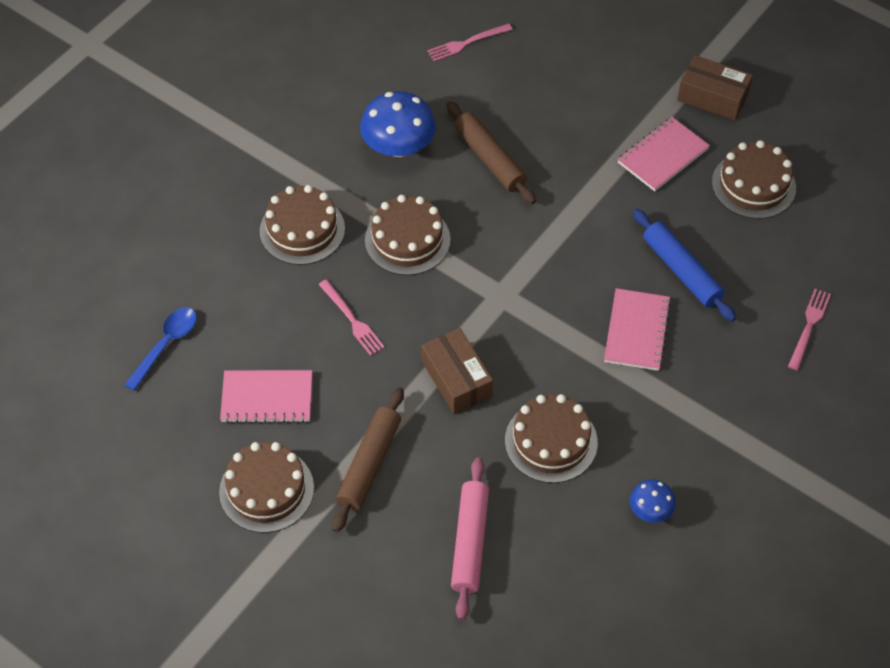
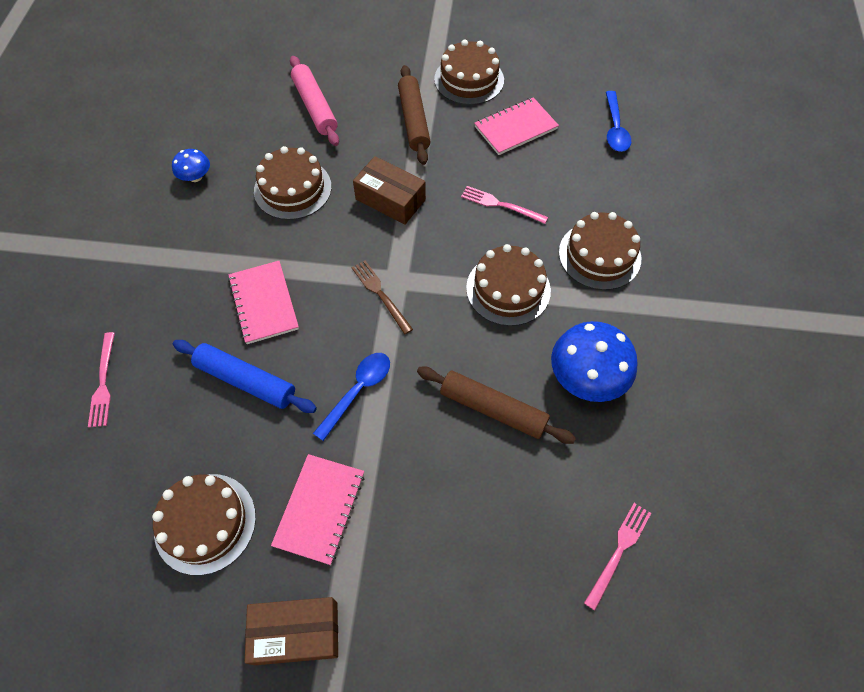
camera: 150 degrees right, 5 degrees up
(524, 288) = (381, 294): none -> brown fork
(590, 220) = (358, 391): none -> blue spoon

